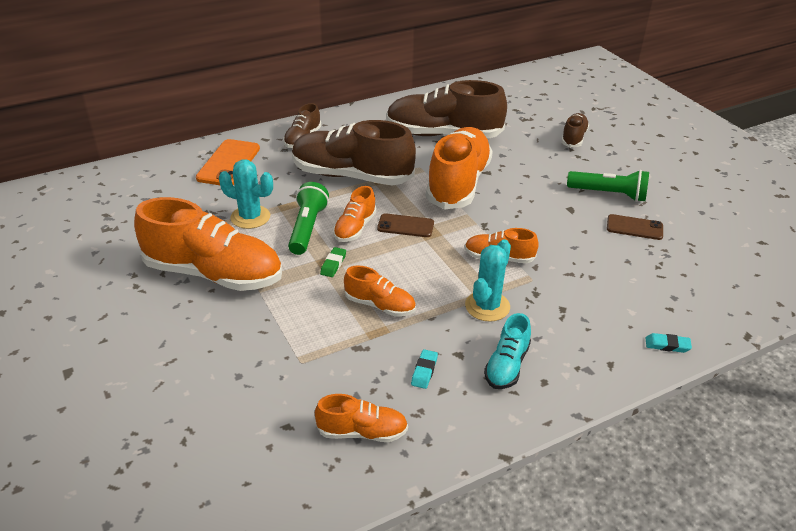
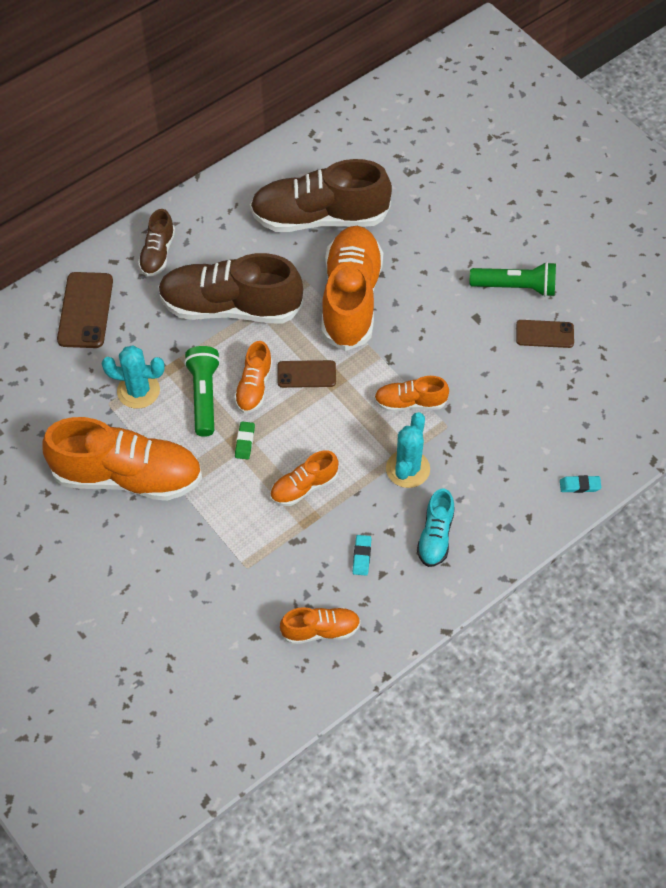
camera: 10 degrees left, 20 degrees up
(228, 163) = (85, 310): orange phone -> brown phone
(380, 305) = (304, 487): orange shoe -> orange shoe turned 135 degrees clockwise
(573, 138) = (470, 198): brown shoe -> none

